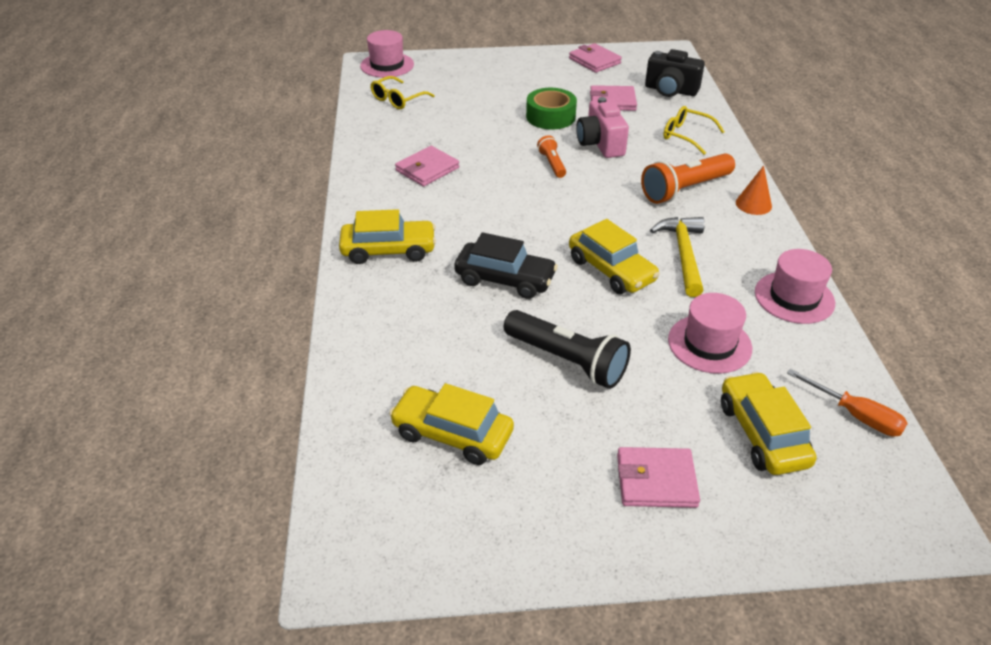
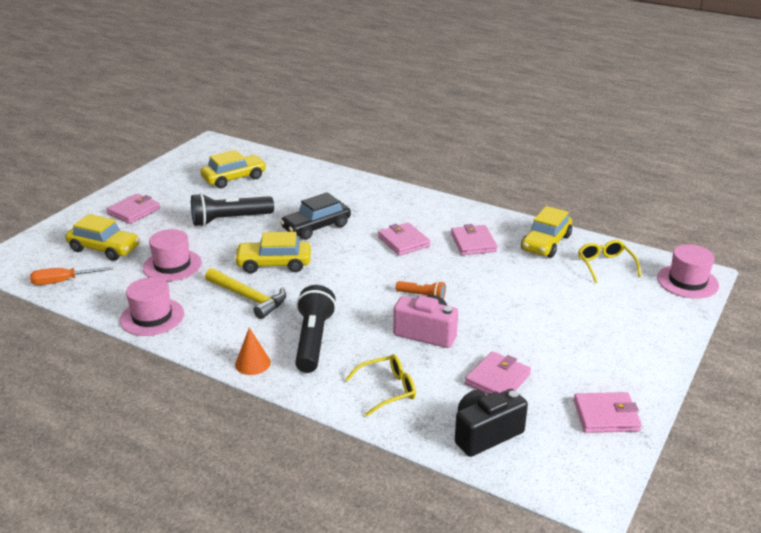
camera: 125 degrees right, 10 degrees down
(388, 250) = (392, 203): yellow car -> yellow car (546, 243)
(470, 208) = (403, 242): none -> pink wallet
(550, 117) = (501, 328): green tape -> none
(685, 189) = (313, 340): orange flashlight -> black flashlight

